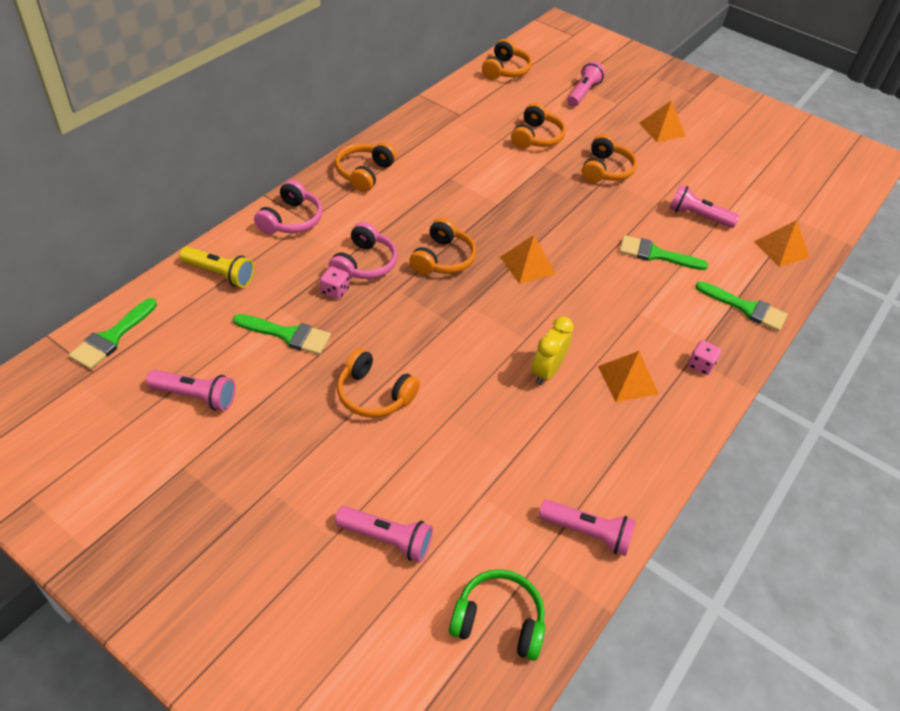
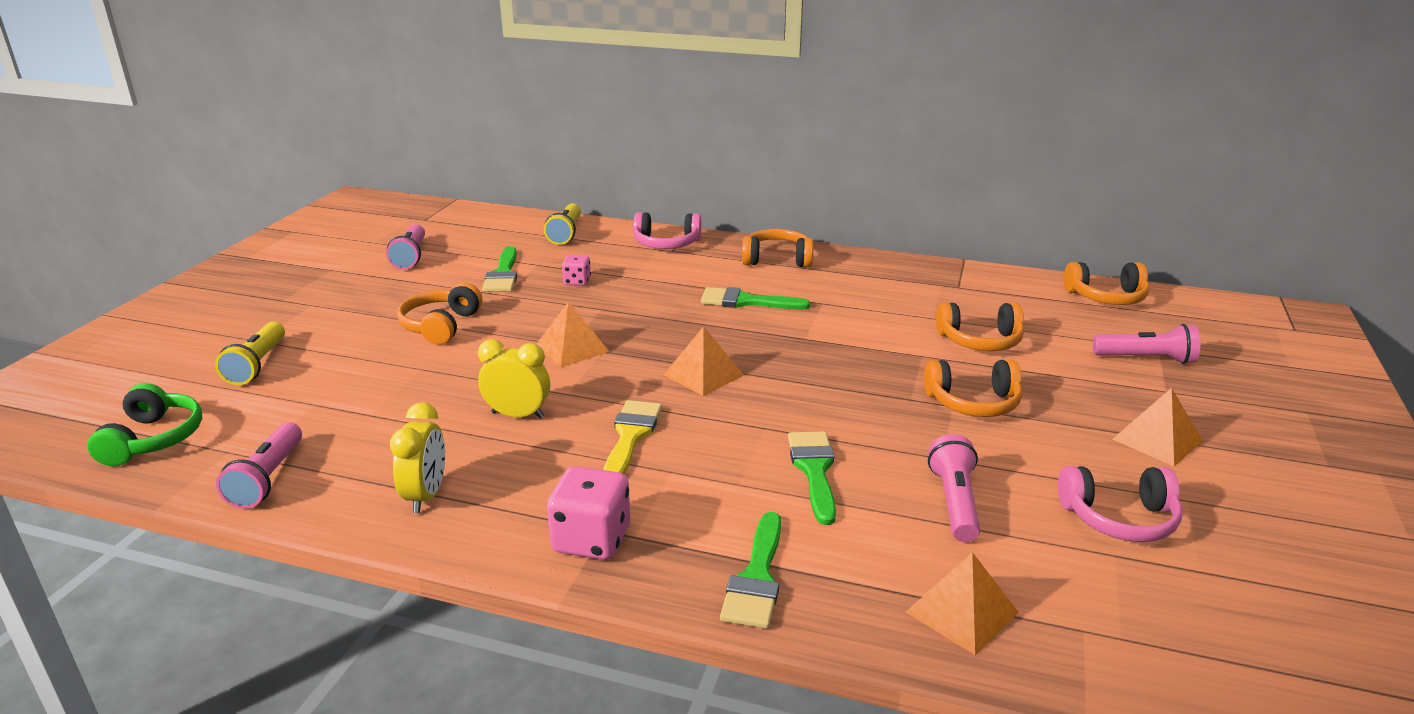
camera: 75 degrees right, 20 degrees down
(112, 338) = (464, 216): green brush -> green brush (746, 301)
(364, 264) = (628, 287): pink headphones -> pink headphones (1119, 518)
(386, 539) = (257, 365): pink flashlight -> yellow flashlight
(443, 259) = (670, 323): orange headphones -> none
(594, 320) = (630, 436): none -> yellow brush
(627, 380) = (531, 477): orange pyramid -> orange pyramid (572, 348)
(635, 438) = (426, 496): none -> yellow clock
(700, 365) = (592, 539): pink dice -> pink dice, size x1.77

